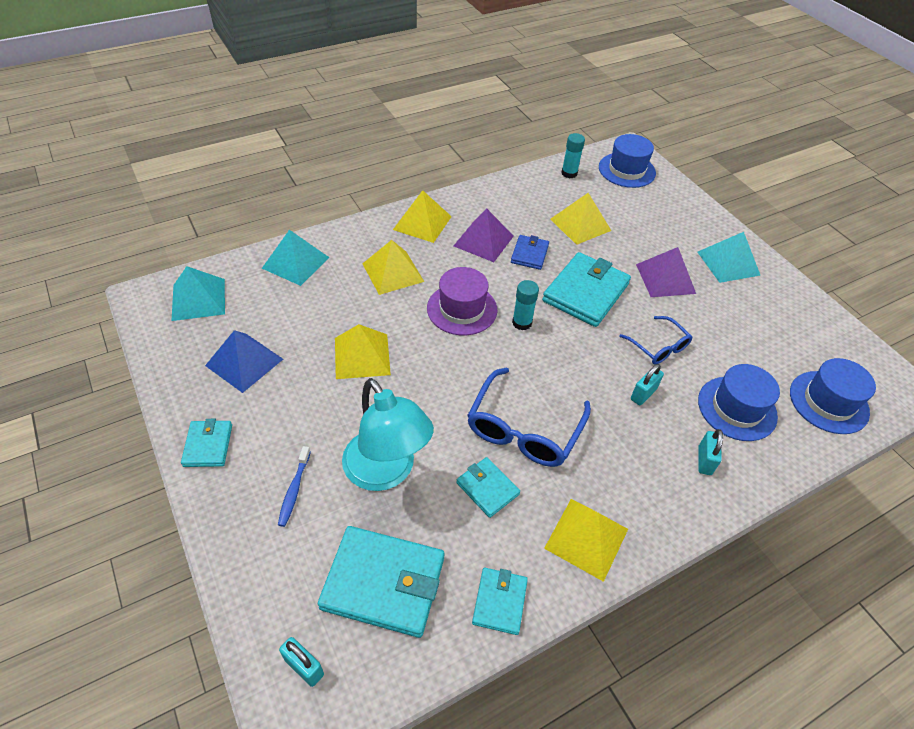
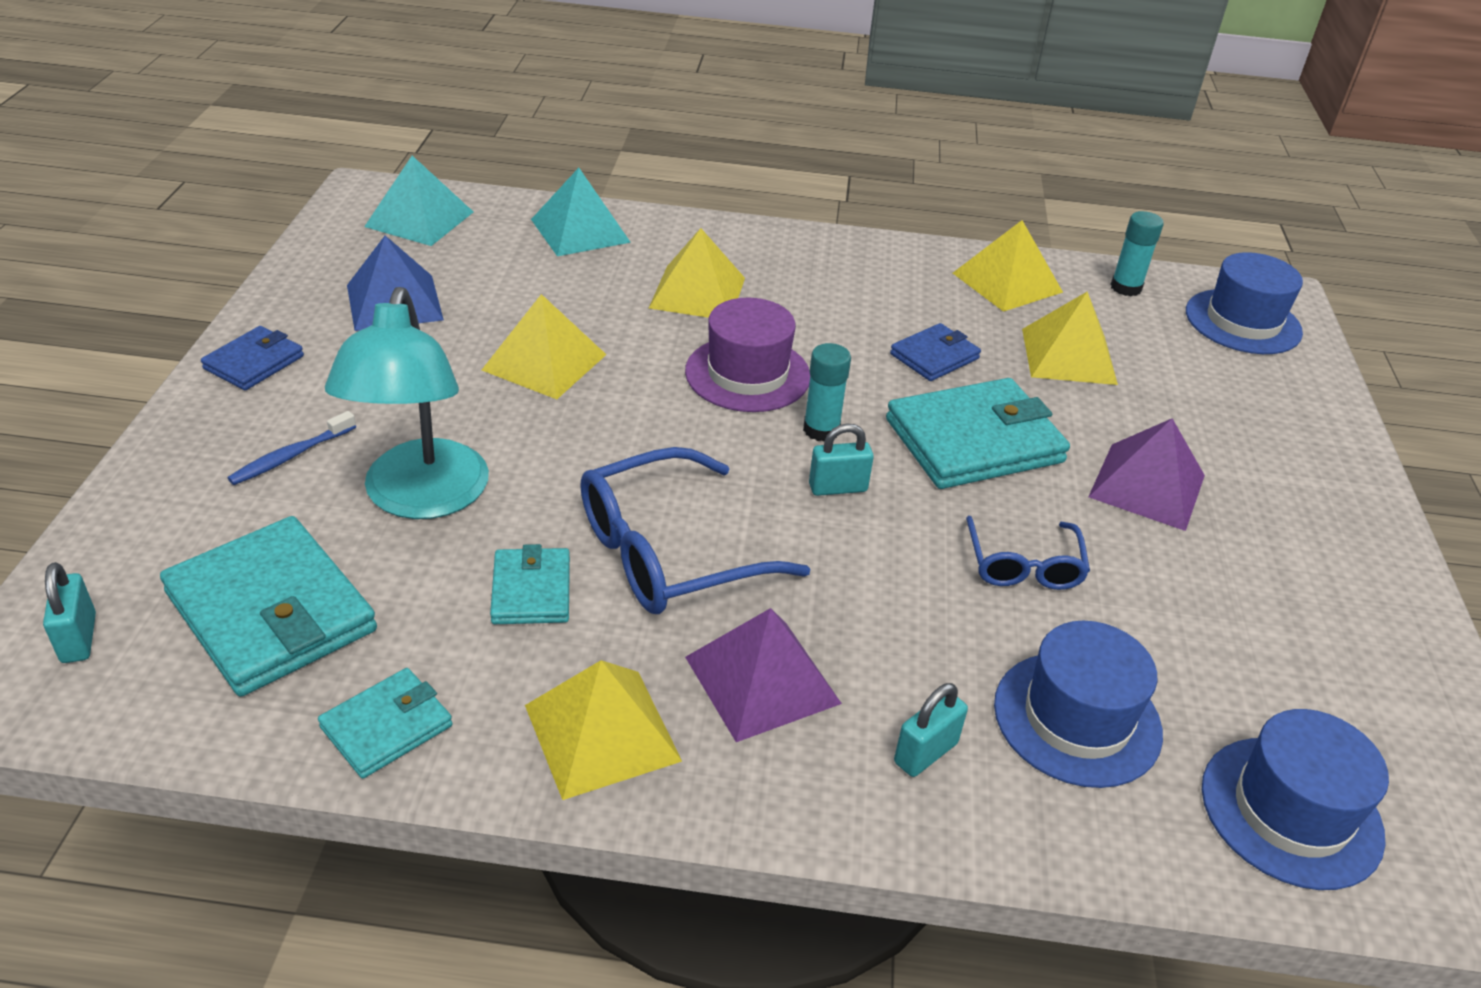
camera: 35 degrees right, 10 degrees down
(208, 445) = (254, 362): turquoise wallet -> blue wallet
(422, 223) = (807, 256): yellow pyramid -> yellow pyramid (1007, 282)
(483, 241) = (878, 312): purple pyramid -> purple pyramid (762, 680)
(643, 394) = (919, 611): turquoise padlock -> turquoise padlock (837, 488)
(728, 263) = (1305, 519): turquoise pyramid -> none

